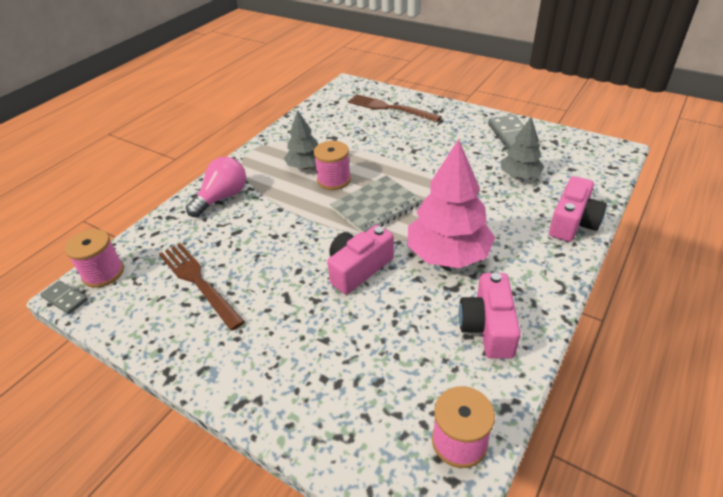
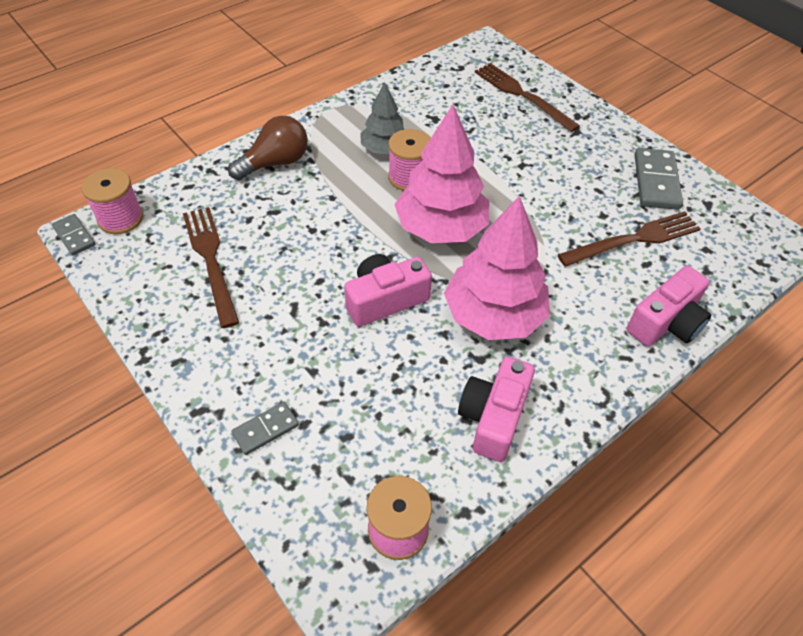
camera: 15 degrees right, 10 degrees up
(222, 198) = (275, 163): pink light bulb -> brown light bulb
(306, 399) = (265, 429): none -> grey domino
(376, 207) = (441, 228): grey notebook -> pink tree
(519, 175) = (635, 239): grey tree -> brown fork

